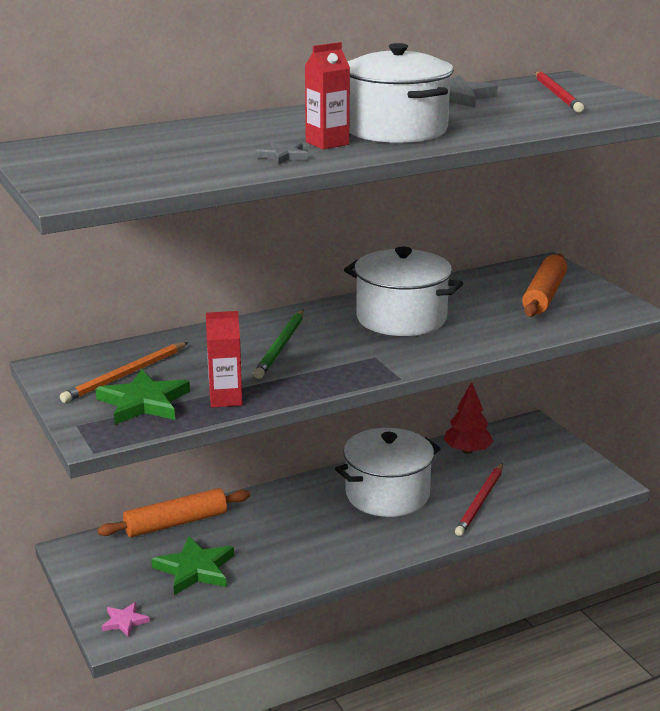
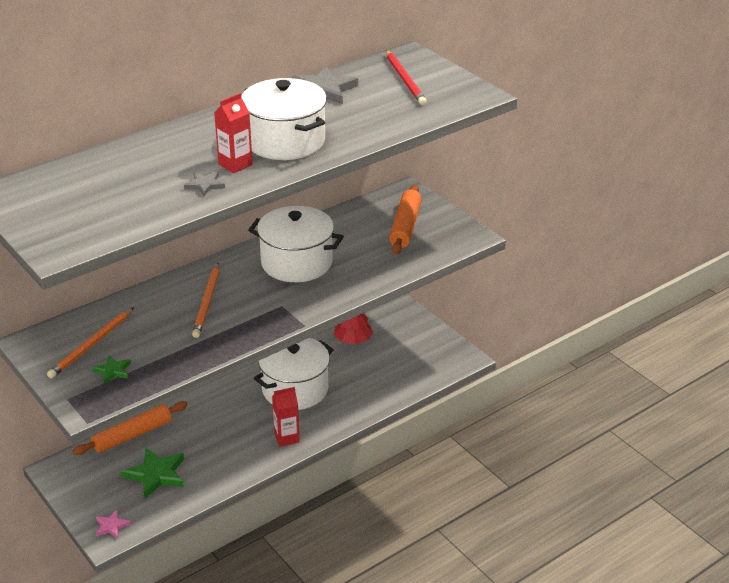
camera: 10 degrees left, 10 degrees up
(144, 402) = (113, 371): green star -> green star, size x0.54
(225, 399) = (175, 360): red carton -> red carton (286, 438)
(281, 346) = (207, 302): green pencil -> orange pencil
(480, 502) = (368, 388): red pencil -> none

